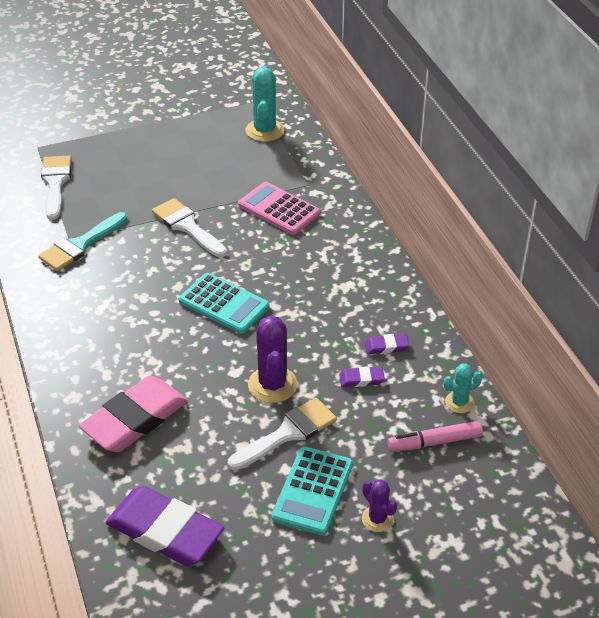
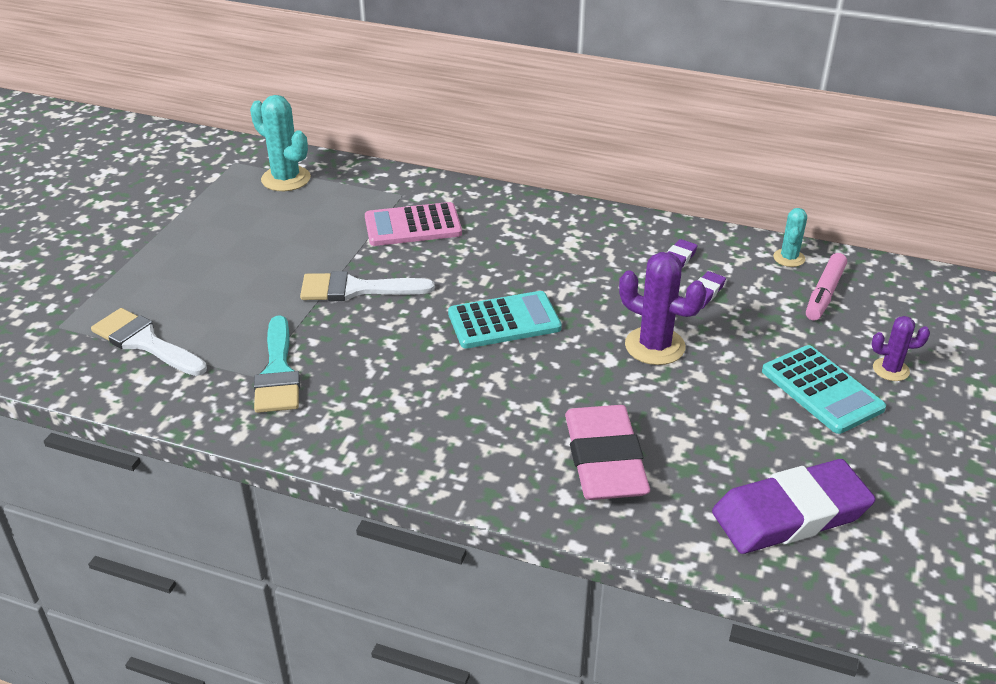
camera: 50 degrees left, 5 degrees down
(288, 433) = (730, 368): white brush -> none

